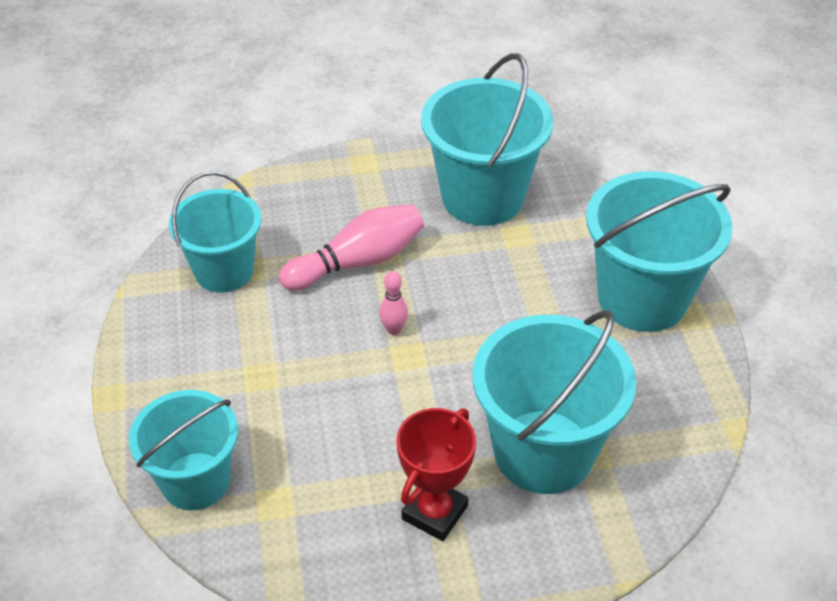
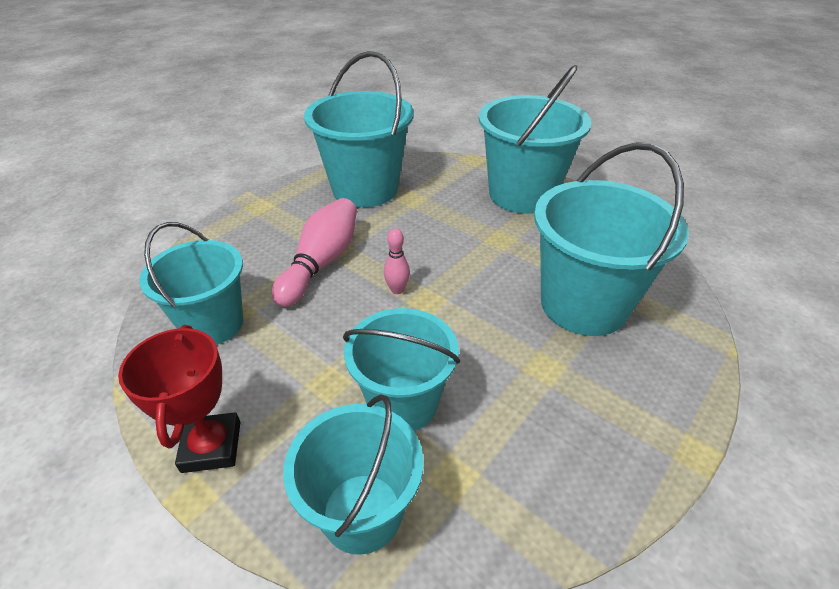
camera: 40 degrees left, 5 degrees down
(296, 429) = (403, 403): none -> turquoise bucket
(434, 512) = (574, 391): red trophy -> red trophy (211, 446)

